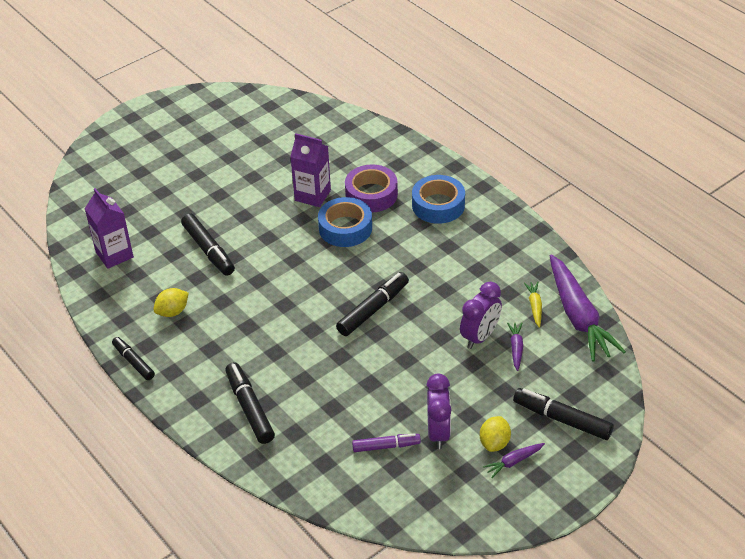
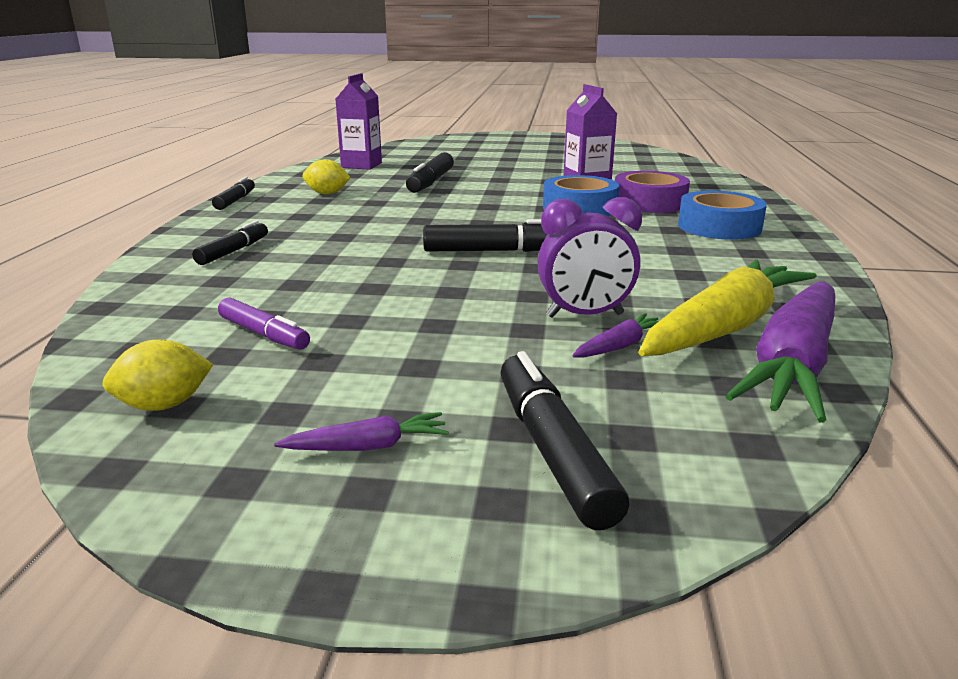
camera: 45 degrees right, 20 degrees down
(249, 408) = (233, 251): black marker -> black marker, size x0.65
(438, 432) = (345, 357): purple clock -> none
(494, 443) = (389, 409): yellow lemon -> yellow lemon (164, 405)
(513, 462) = (368, 446): purple carrot -> purple carrot turned 150 degrees clockwise
(534, 306) = (724, 327): yellow carrot -> yellow carrot, size x2.34

